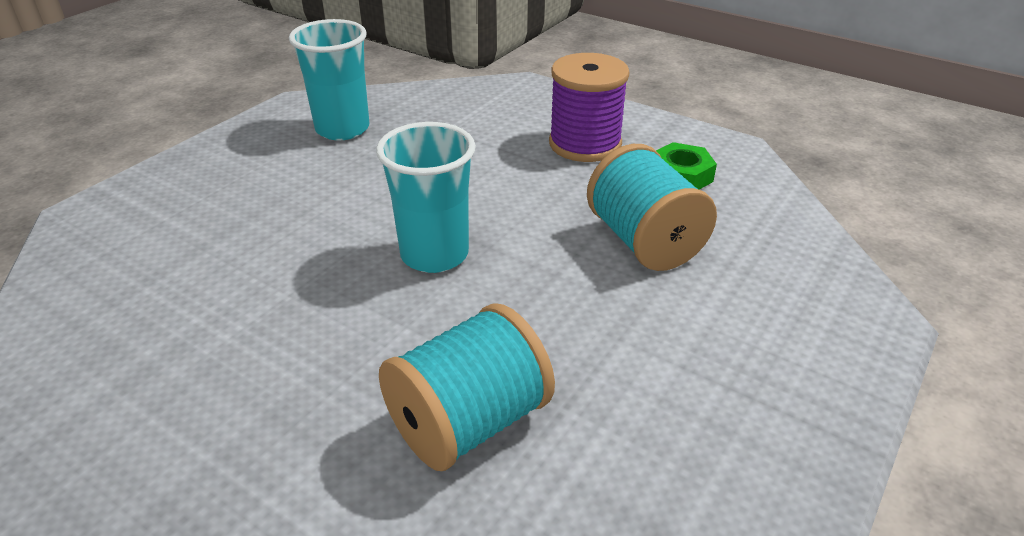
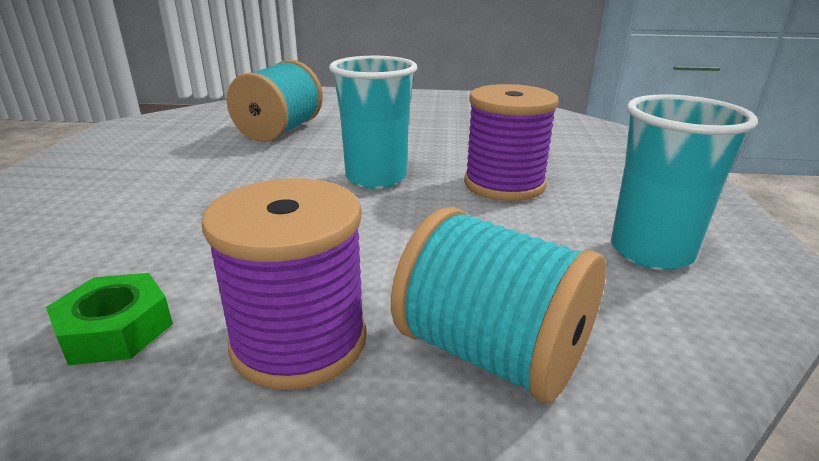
camera: 150 degrees right, 10 degrees down
(333, 207) = (504, 184): none -> purple spool
(644, 241) = (178, 230): turquoise spool -> turquoise spool (492, 353)

